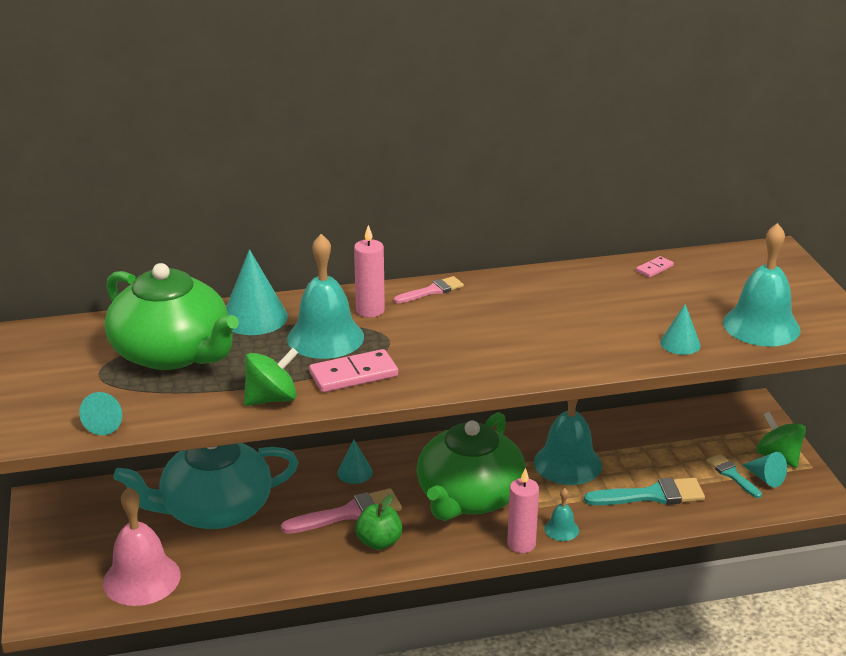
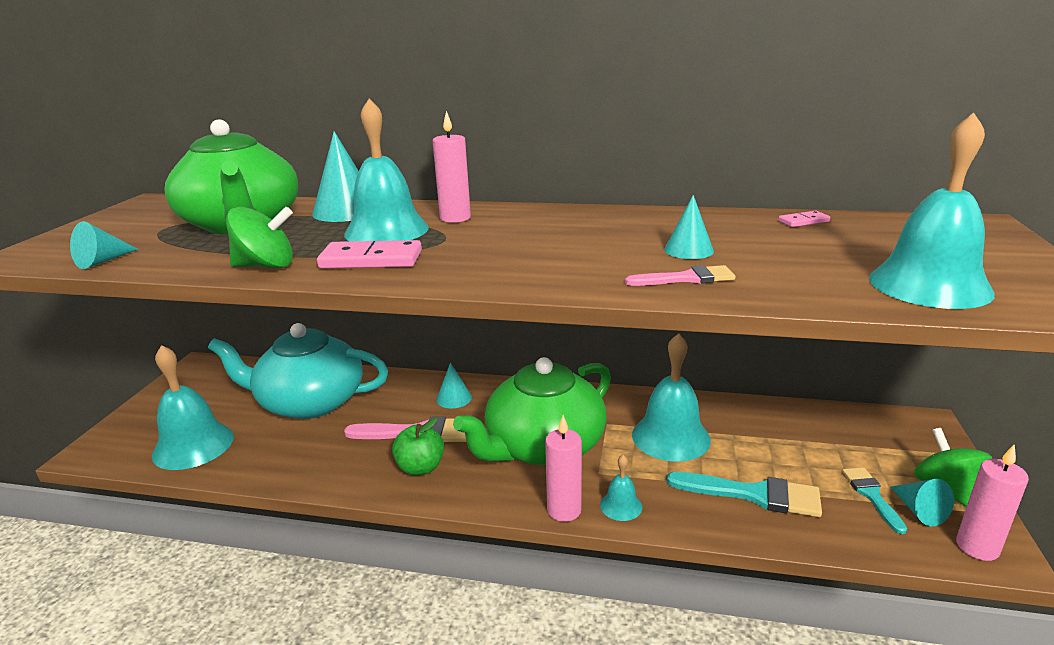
camera: 25 degrees right, 5 degrees down
(141, 579) = (193, 445): pink bell -> turquoise bell
(432, 291) = (534, 212): pink brush -> pink brush (687, 278)
(680, 343) = (792, 286): turquoise cone -> turquoise cone (688, 250)
(806, 494) = (977, 547): none -> pink candle

